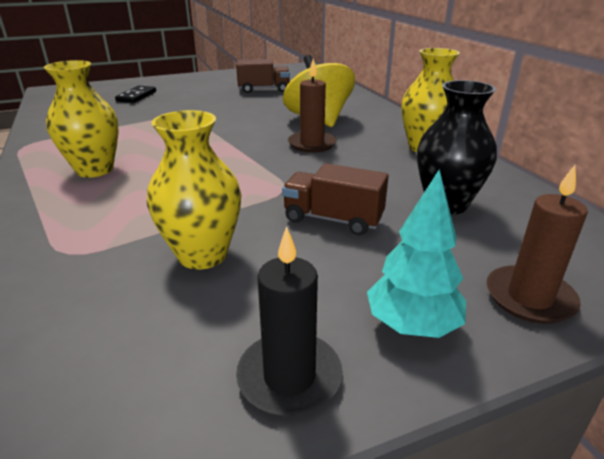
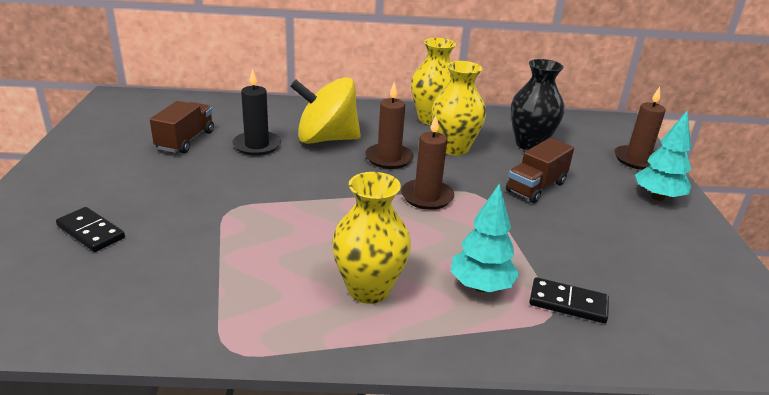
camera: 70 degrees left, 0 degrees up
(89, 261) = (568, 303): none -> black domino
(110, 211) = (481, 286): none -> turquoise tree
(202, 255) = (571, 249): yellow vase -> yellow vase (454, 148)
(255, 168) = (427, 197): none -> brown candle
(289, 377) = (697, 242): black candle -> black candle (257, 145)

